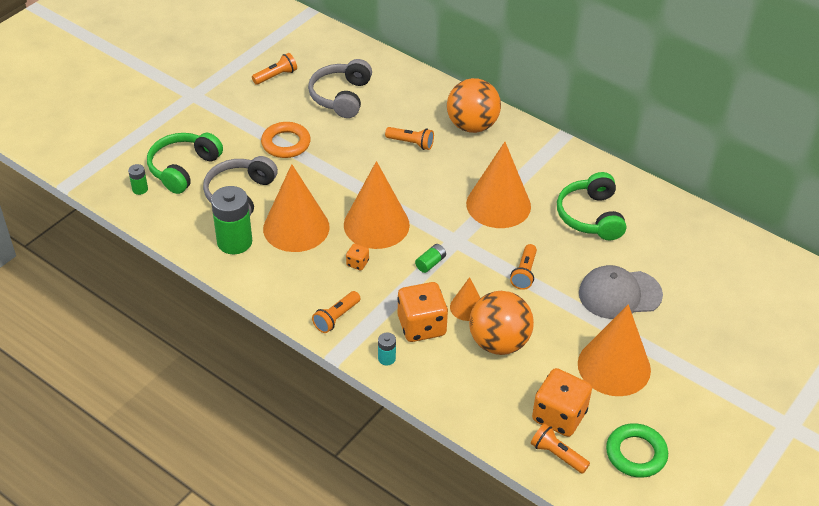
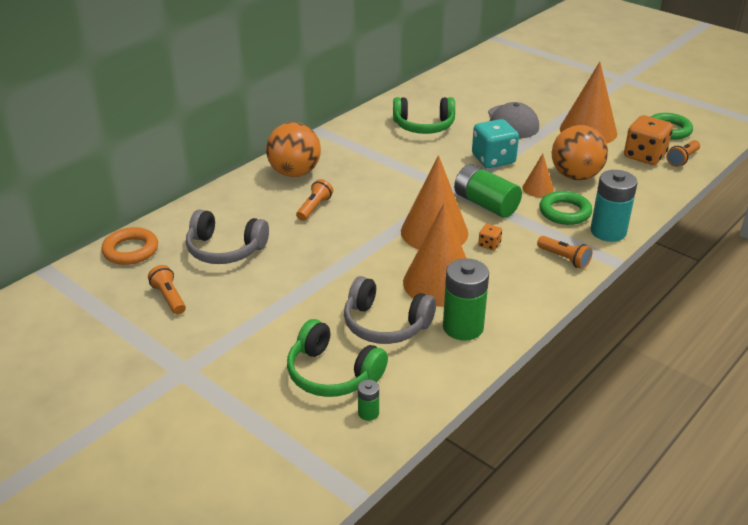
camera: 85 degrees left, 10 degrees down
(286, 143) = (299, 290): orange ring -> orange ring (131, 250)
(386, 358) = (608, 232): turquoise battery -> turquoise battery, size x2.16
(421, 326) = (565, 212): orange dice -> green ring
(430, 263) = (485, 204): green battery -> green battery, size x2.16
(498, 205) = (408, 166): orange cone -> none
(524, 273) = (493, 159): orange flashlight -> turquoise dice

